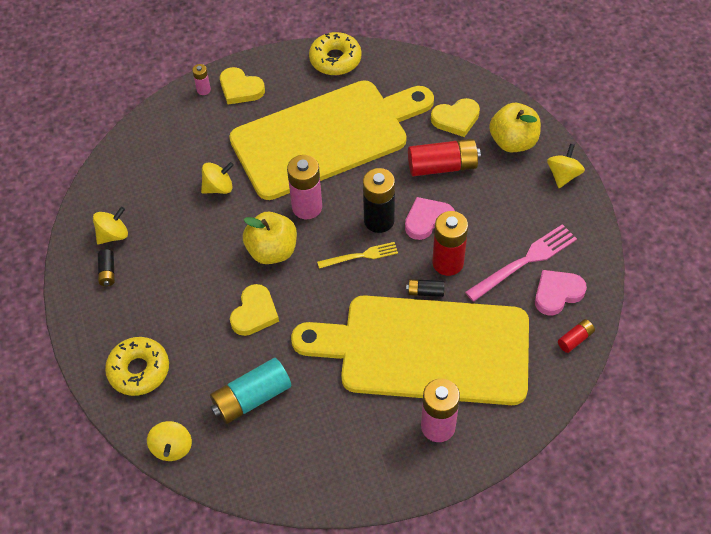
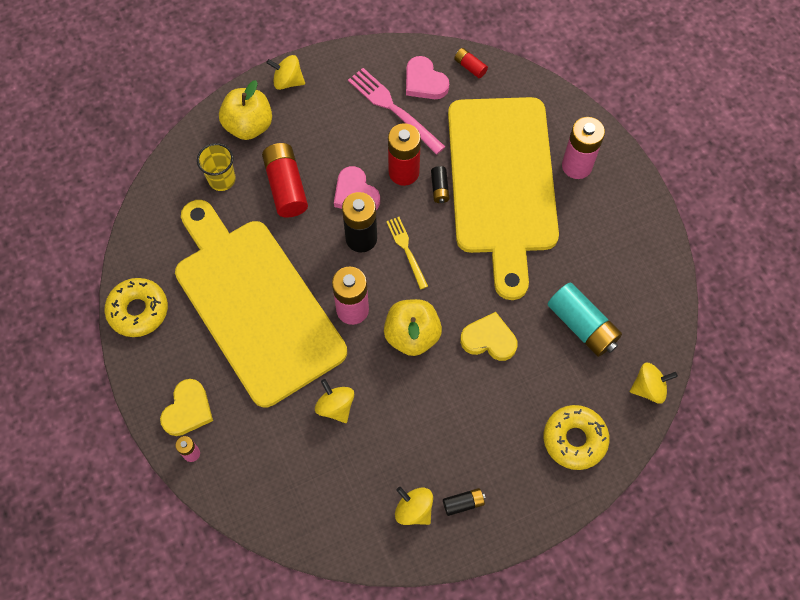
camera: 100 degrees left, 10 degrees up
(456, 119) = (222, 179): yellow heart -> yellow cup

